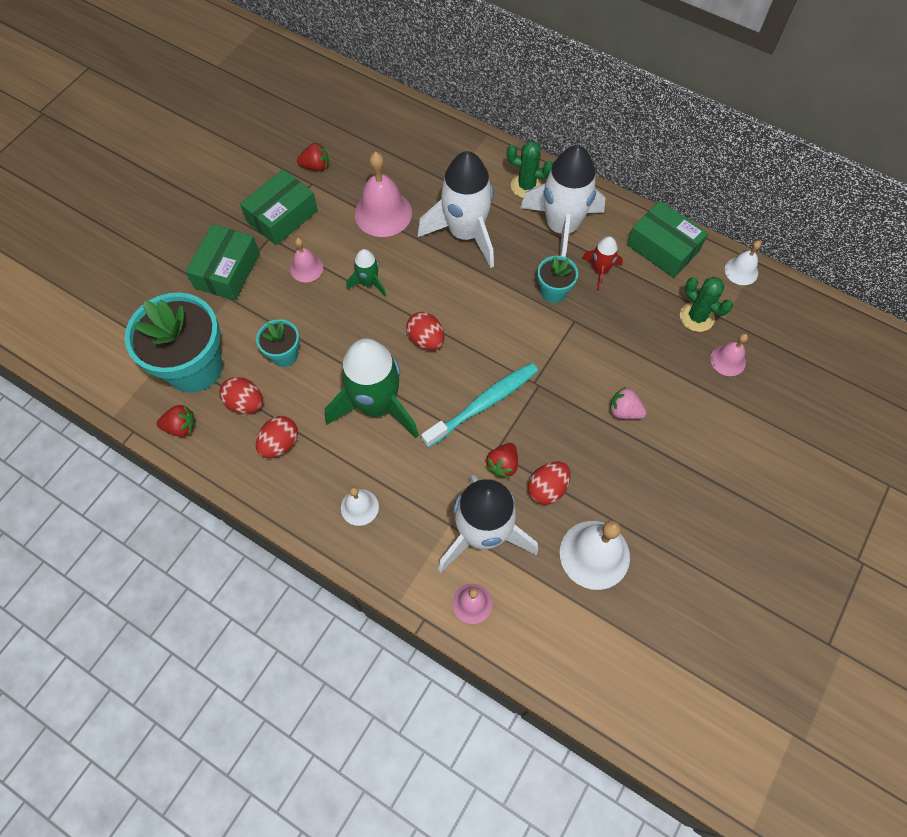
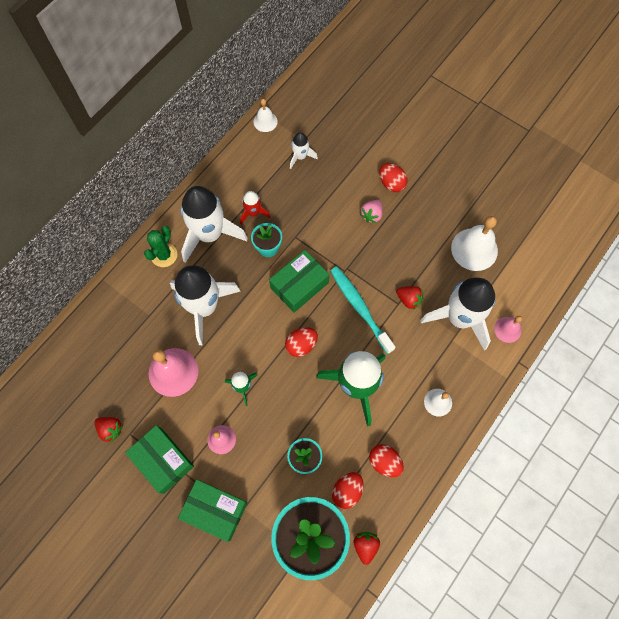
camera: 85 degrees left, 5 degrees up
(316, 166) = (111, 429): red strawberry -> red strawberry turned 120 degrees clockwise
(547, 488) = (427, 272): red egg -> red egg (391, 183)
(663, 248) = (238, 167): green box -> green box (299, 285)
(696, 317) = (300, 156): green cactus -> white rocket
(728, 360) = (337, 144): pink bell -> none

